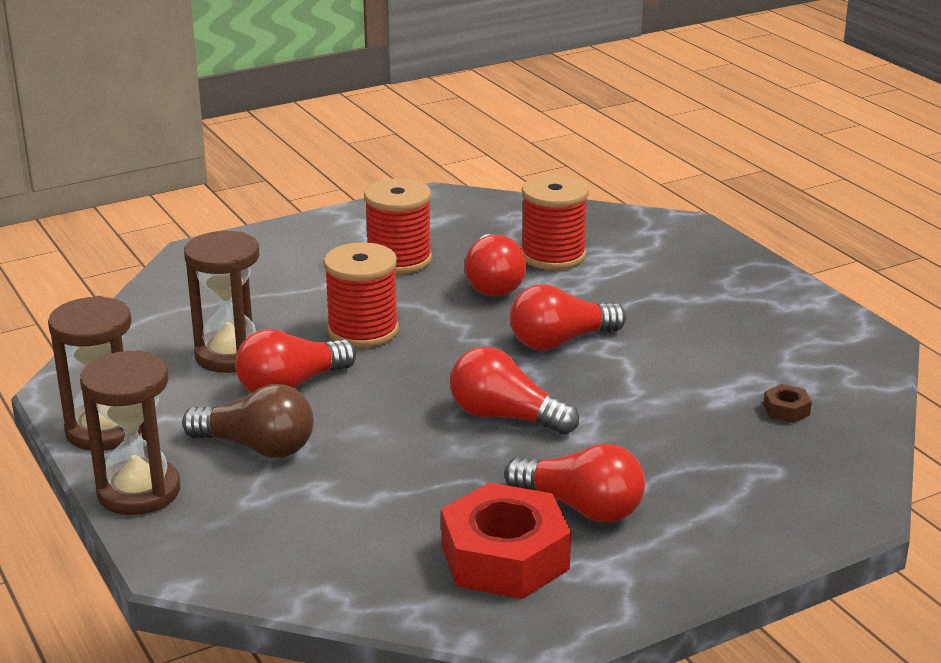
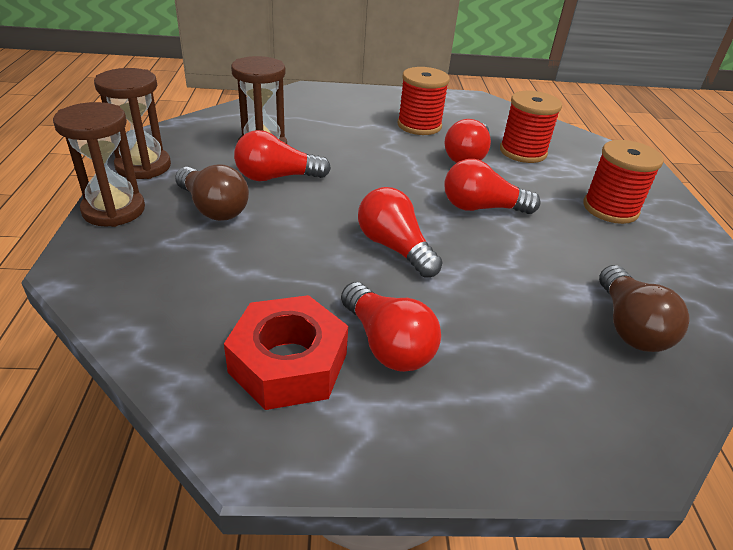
camera: 25 degrees right, 10 degrees up
(363, 331) = (355, 159): red spool -> red spool (610, 209)
(786, 410) = (629, 326): brown nut -> brown light bulb

